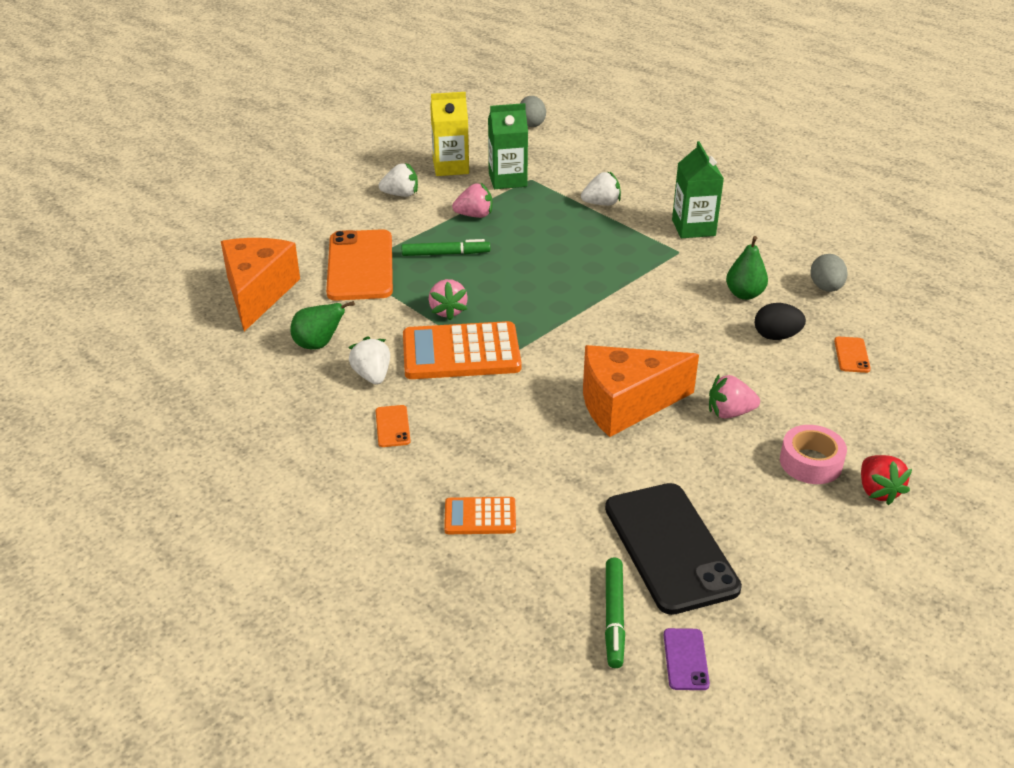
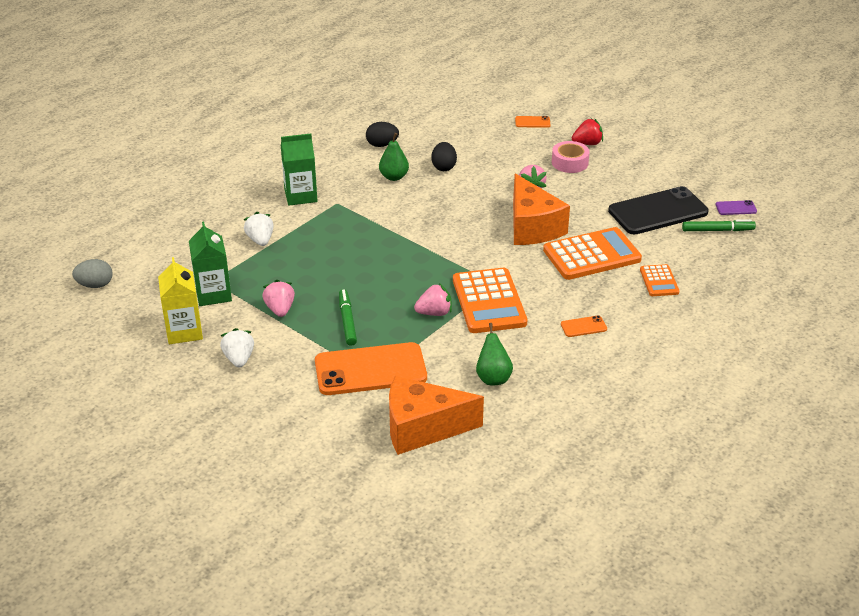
camera: 95 degrees left, 0 degrees up
(372, 375) = (527, 343): white strawberry -> none
(553, 454) = (592, 255): none -> orange calculator
(826, 288) = (382, 145): grey egg -> black egg
(851, 355) = (460, 141): orange phone -> orange phone (532, 122)

